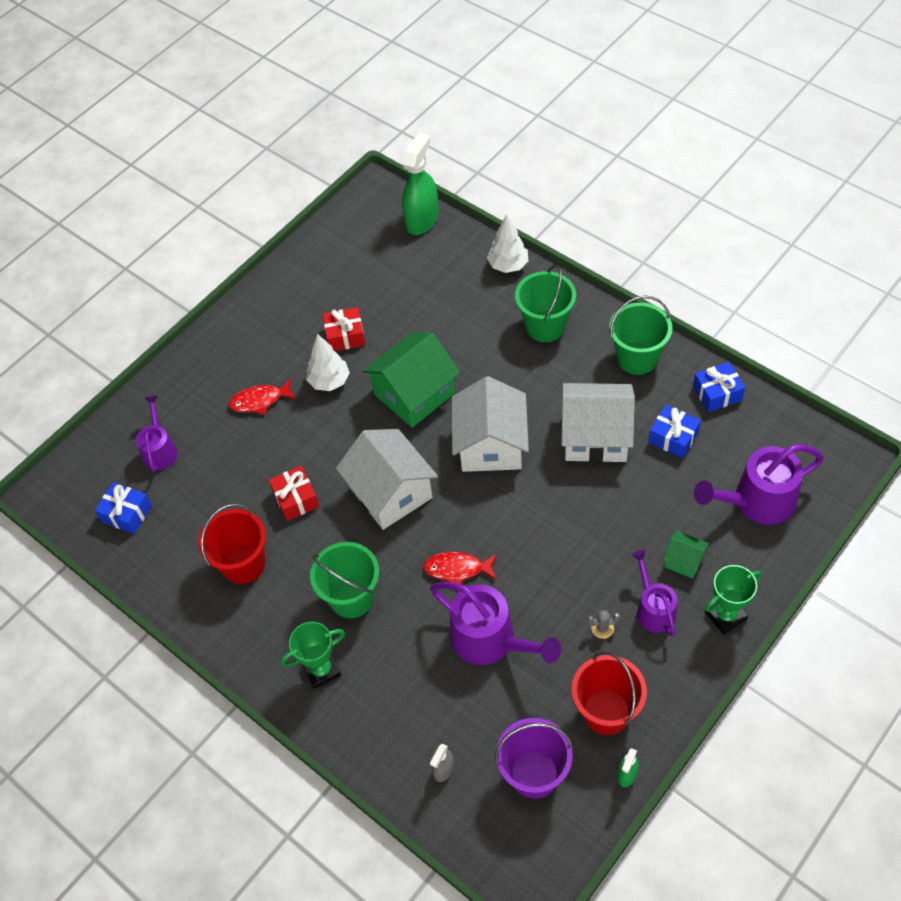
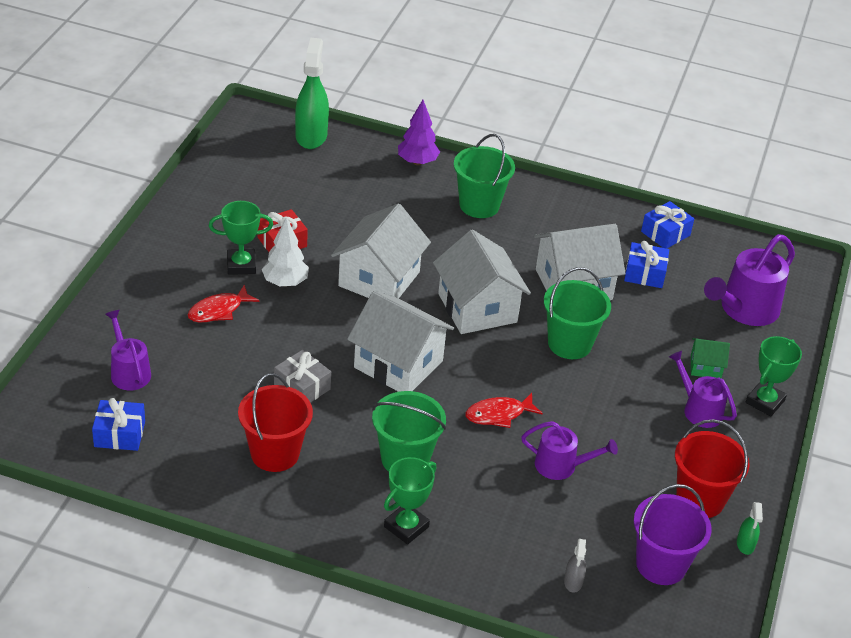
camera: 30 degrees left, 15 degrees down
(296, 499) = (302, 387): red gift -> grey gift
(299, 355) = (241, 265): none -> green trophy
(414, 394) = (379, 279): green house -> white house
(490, 640) = (561, 466): purple watering can -> purple watering can, size x0.61
(508, 265) = (417, 162): white tree -> purple tree
(602, 628) = (661, 434): grey cactus -> none
(637, 358) = (579, 217): green bucket -> green bucket (569, 343)

